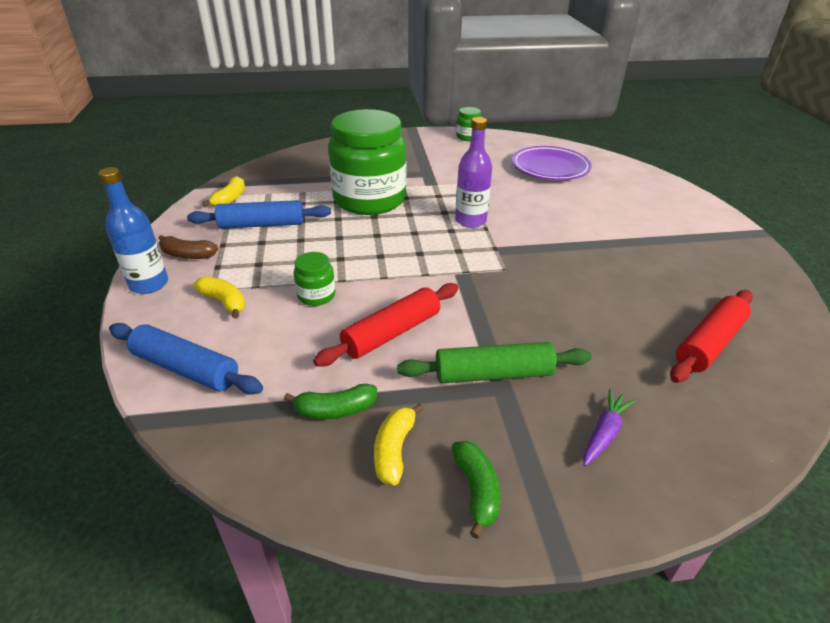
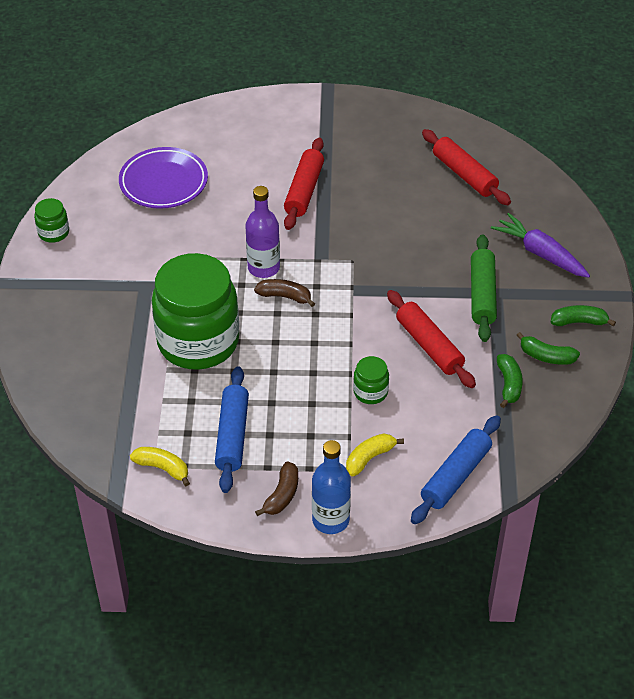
camera: 80 degrees left, 10 degrees up
(394, 450) = (546, 356): yellow banana -> green banana
(437, 235) = (285, 296): none -> brown banana
(589, 232) = (304, 191): none -> red rolling pin
(604, 433) = (540, 253): purple carrot -> purple carrot, size x1.66

